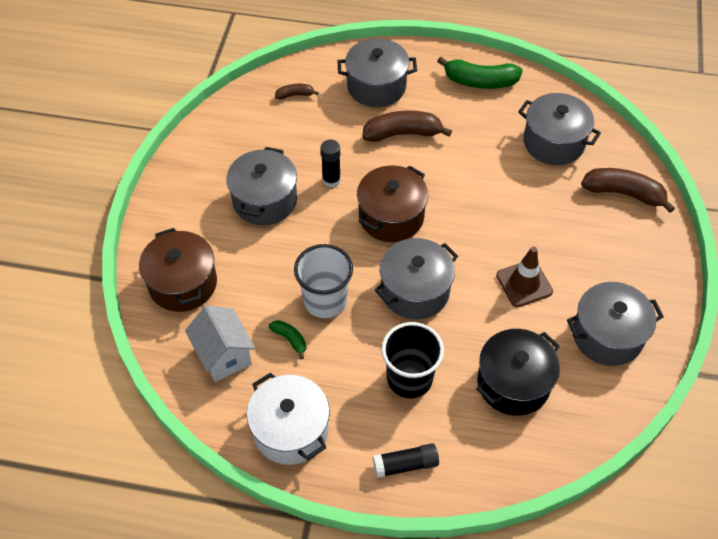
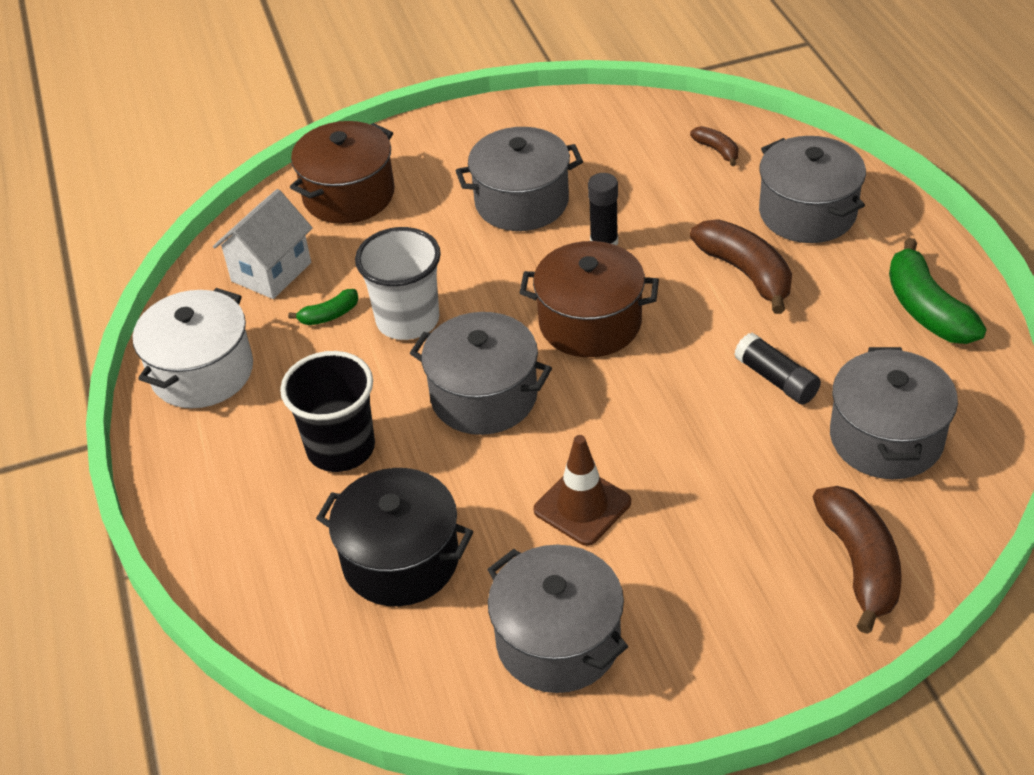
camera: 65 degrees right, 10 degrees down
(290, 339) = (329, 315): green banana -> green banana turned 45 degrees clockwise
(405, 464) = (210, 497): black glue stick -> black glue stick (776, 379)

